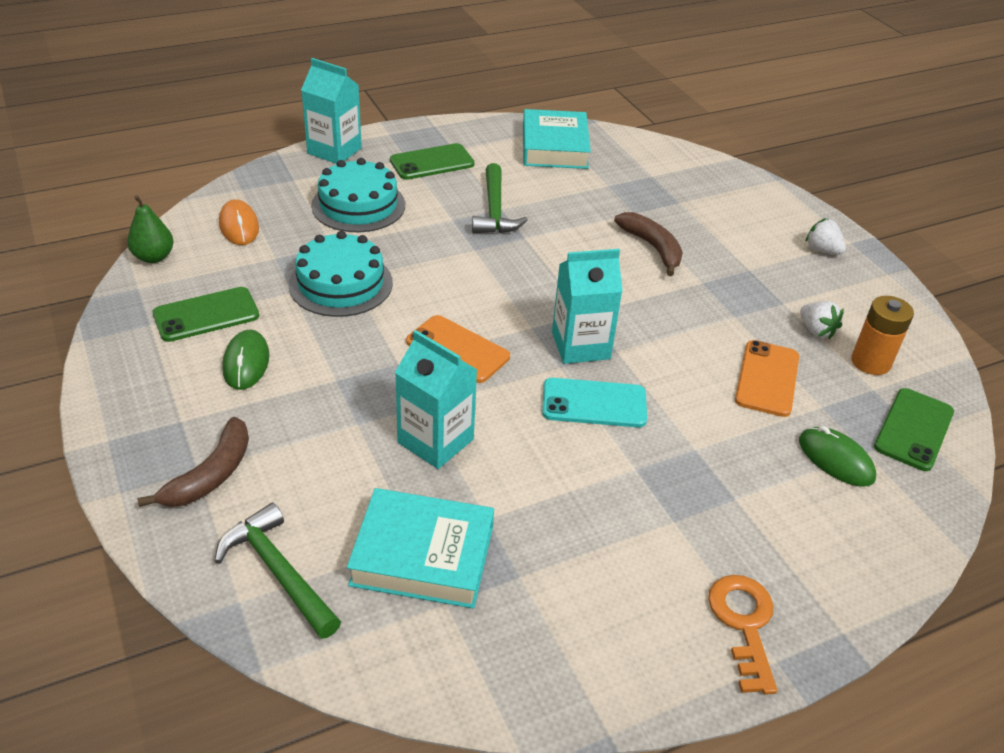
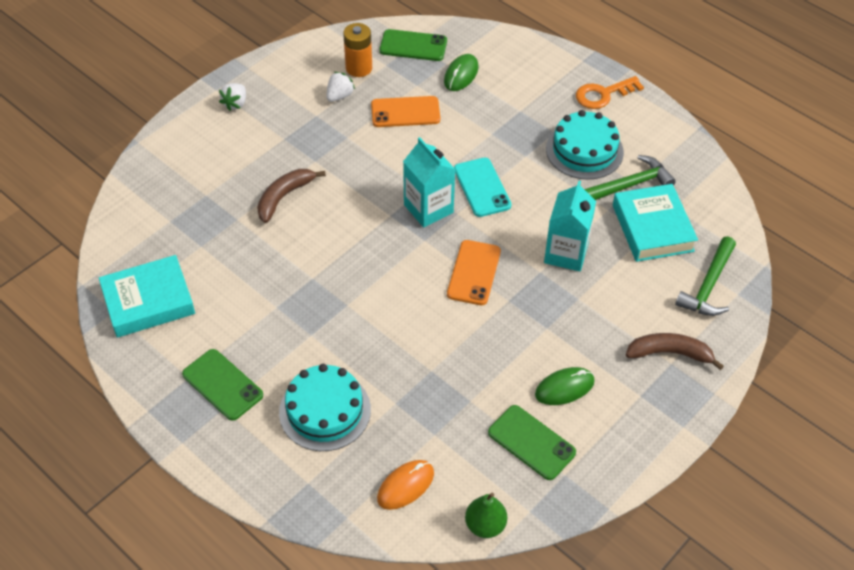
camera: 110 degrees left, 10 degrees up
(334, 151) = (238, 474): turquoise carton -> none
(341, 283) = (442, 373): turquoise cake -> turquoise cake (584, 150)
(495, 210) = (282, 310): green hammer -> green hammer (630, 185)

